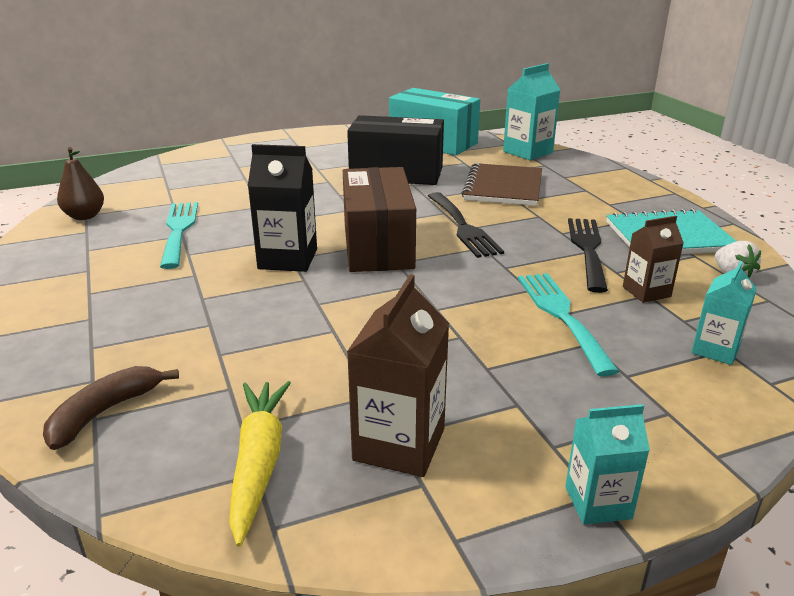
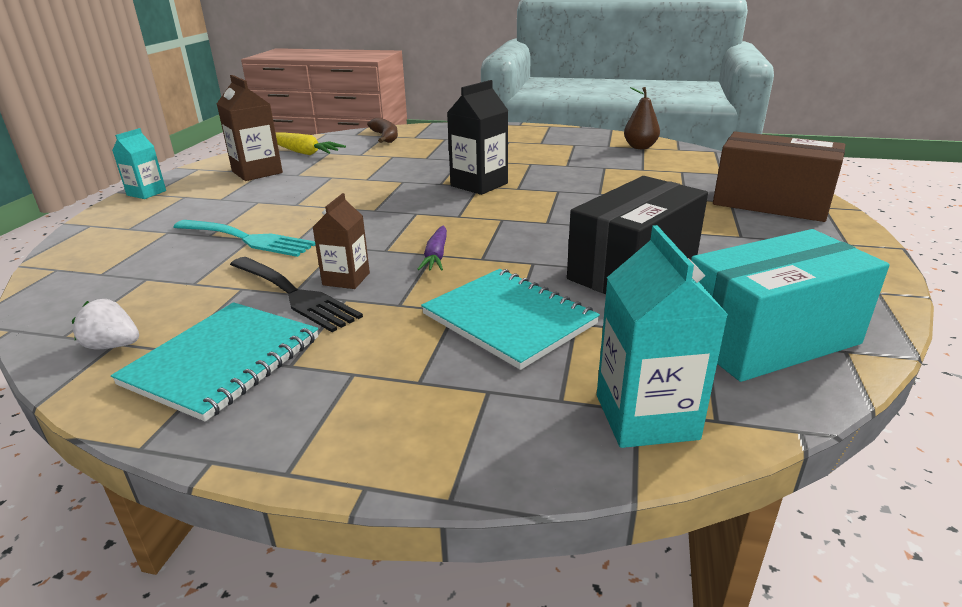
camera: 125 degrees right, 0 degrees up
(179, 230) = (577, 165): turquoise fork -> none
(377, 245) = (455, 214): brown box -> brown box (770, 203)
(463, 227) = (436, 256): black fork -> purple carrot
(503, 187) = (509, 319): brown notebook -> turquoise notebook
(646, 292) = (197, 285): brown carton -> brown carton (346, 279)
(715, 350) = (108, 270): turquoise carton -> none

